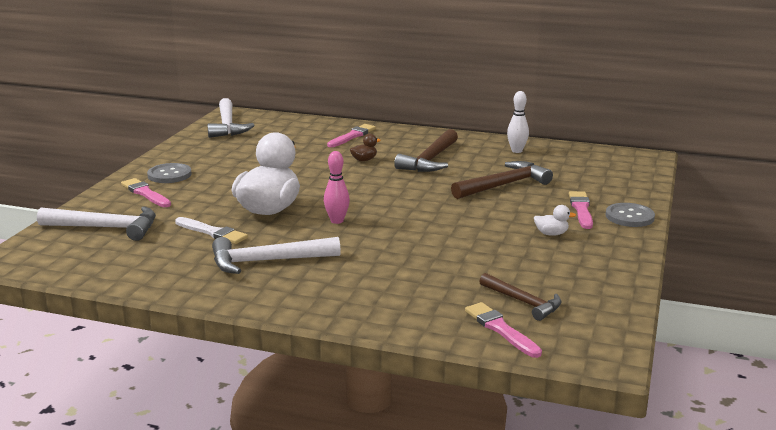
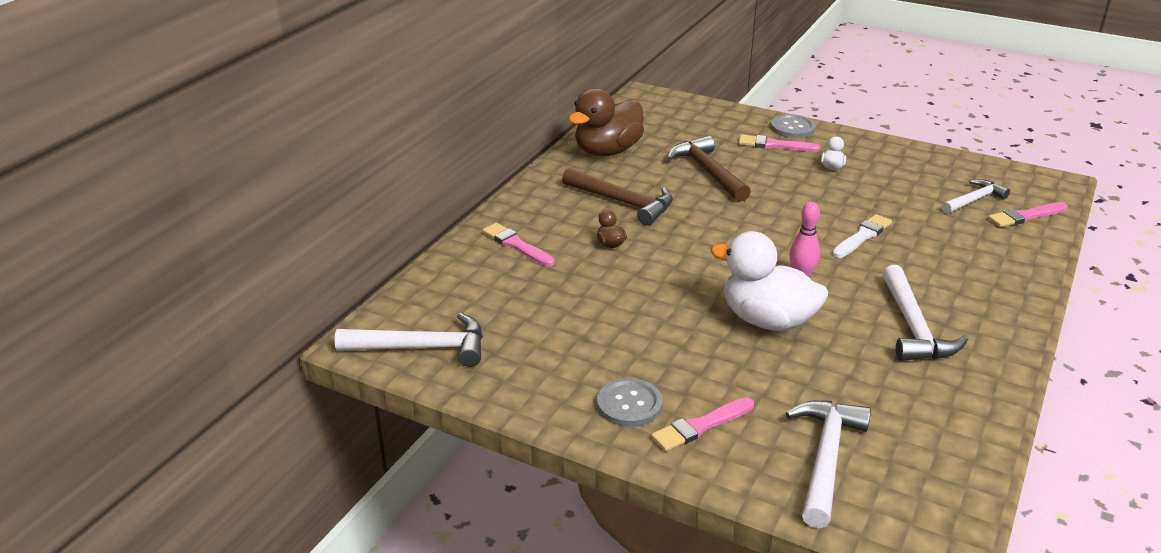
camera: 80 degrees left, 10 degrees up
(212, 232) = (837, 365): white brush -> white brush (862, 236)
(517, 151) = (607, 151): white bowling pin -> brown duck
(523, 302) = (974, 200): brown hammer -> white hammer

